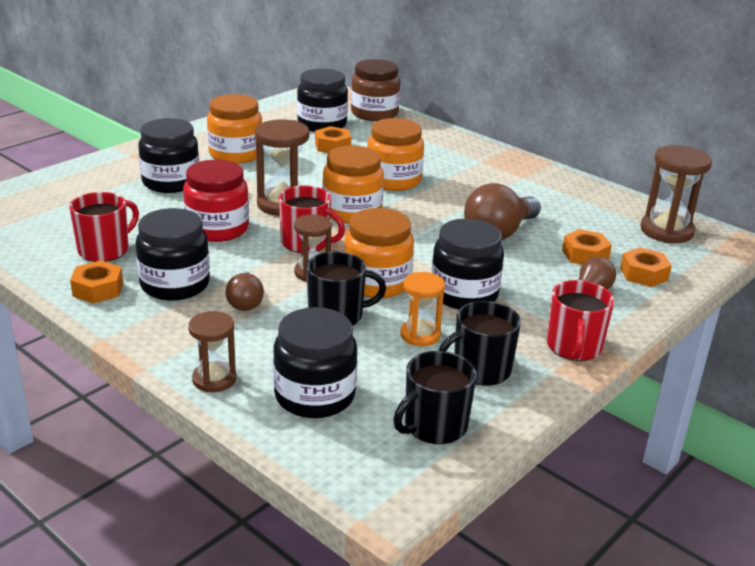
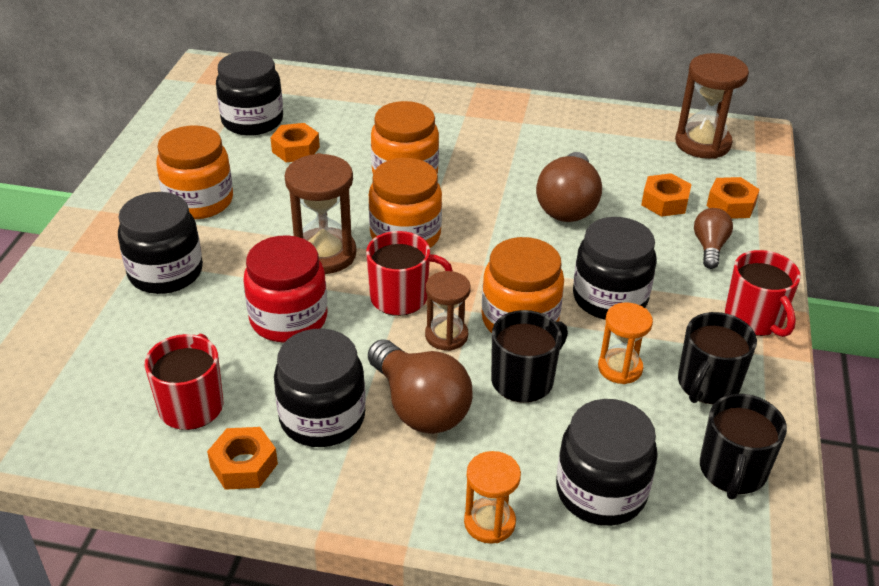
camera: 30 degrees left, 10 degrees up
(214, 379) = (489, 522): brown hourglass -> orange hourglass
(245, 302) = (419, 406): brown light bulb -> brown light bulb, size x1.76
(374, 113) = (294, 85): brown jar -> none

